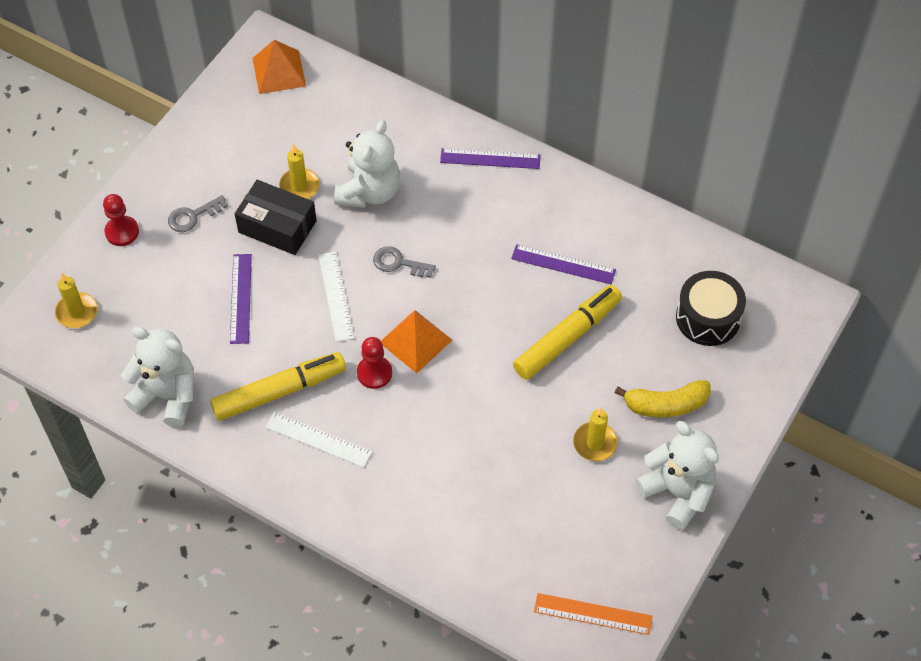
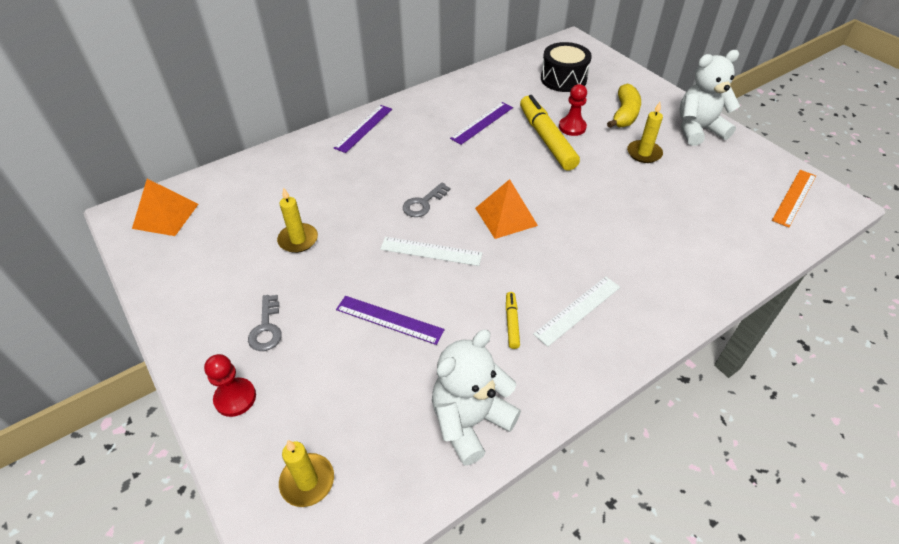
camera: 65 degrees left, 10 degrees down
(277, 226) = (329, 268): black box -> none
(279, 391) = (512, 323): yellow marker -> yellow marker, size x0.45
(369, 192) = (340, 199): white teddy bear -> none
(374, 373) = (524, 251): red pawn -> red pawn (572, 127)

